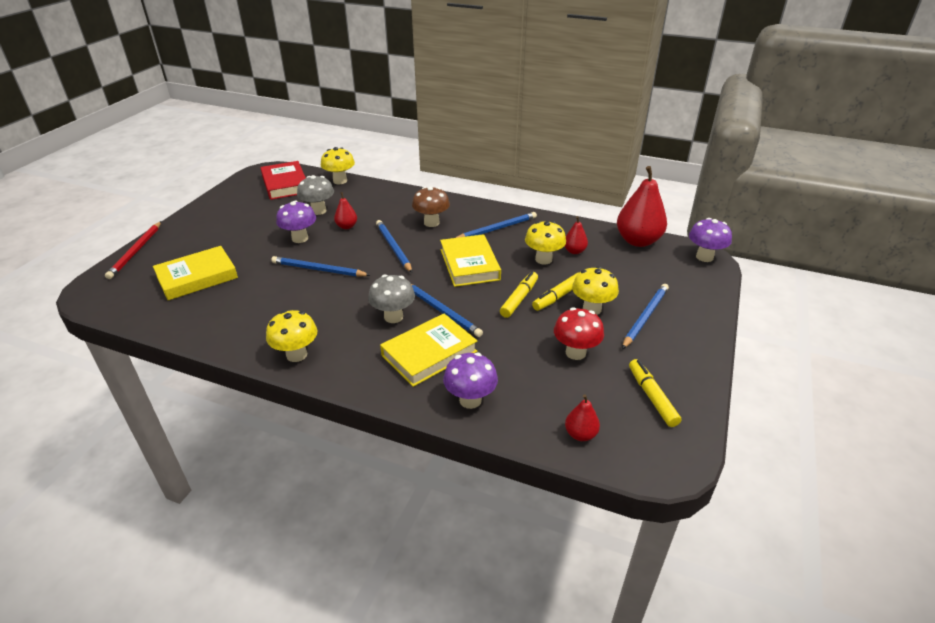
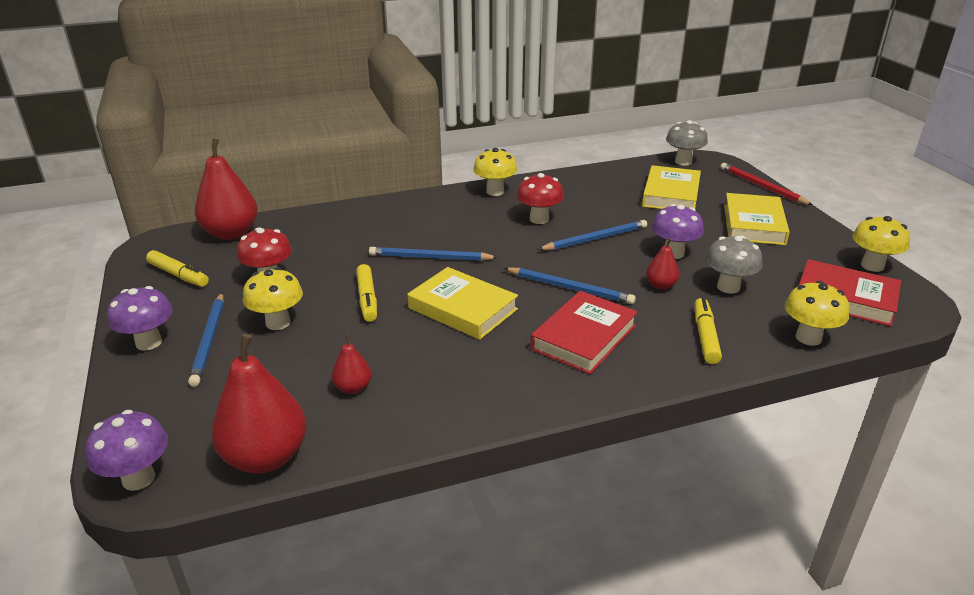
camera: 140 degrees right, 5 degrees down
(319, 305) = (539, 219): none -> red mushroom
(393, 317) = (465, 237): grey mushroom -> grey mushroom (683, 162)
(429, 353) = (399, 229): yellow book -> yellow book (754, 224)
(431, 223) = (583, 337): brown mushroom -> red book
(470, 400) = (333, 219): purple mushroom -> purple mushroom (149, 342)
(497, 229) = (493, 371): blue pencil -> none
(543, 259) = (384, 355): yellow mushroom -> yellow mushroom (872, 266)
(558, 296) = (326, 319): yellow marker -> yellow marker (705, 336)
(580, 434) = (231, 233): red pear -> red pear, size x2.05

